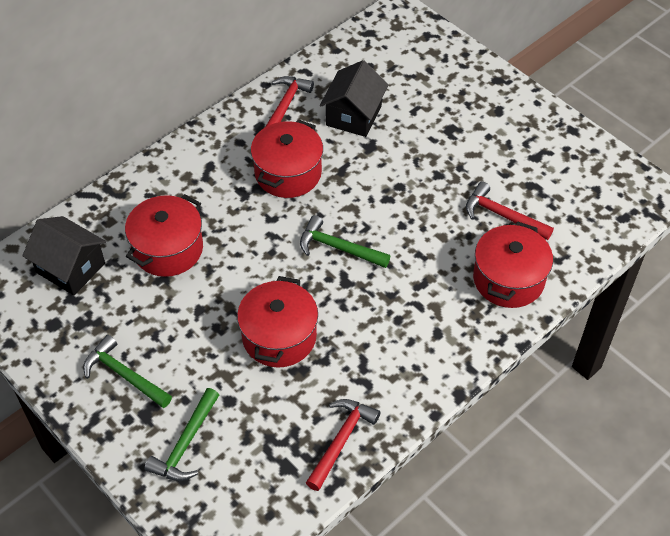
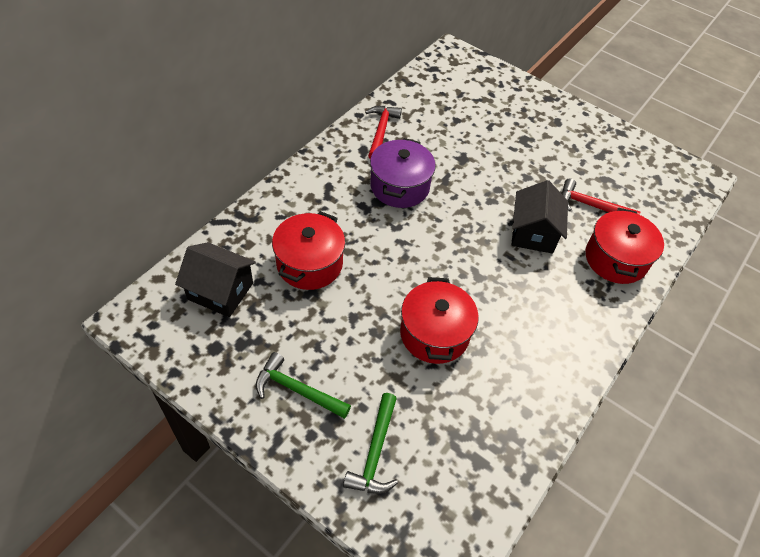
camera: 15 degrees left, 0 degrees up
(288, 173) = (399, 186): red pot -> purple pot
(338, 248) = (463, 247): green hammer -> none
(341, 441) = (521, 427): red hammer -> none
(353, 115) = (441, 134): black house -> black house (533, 233)

